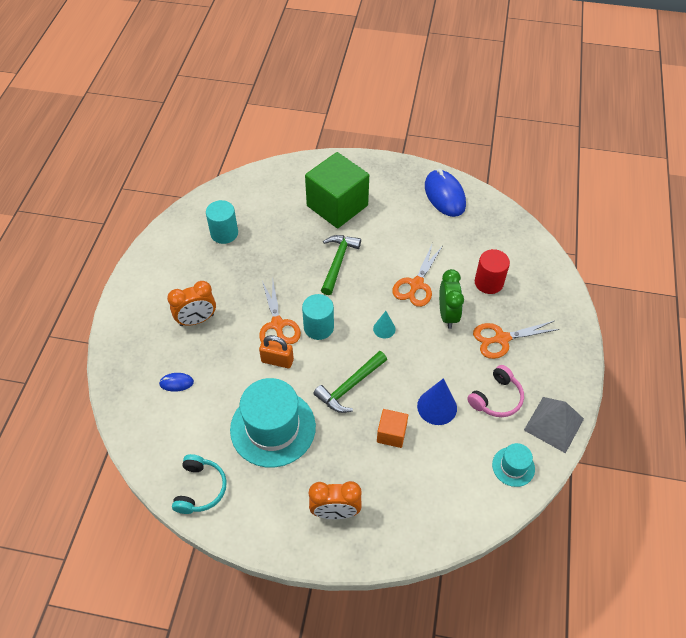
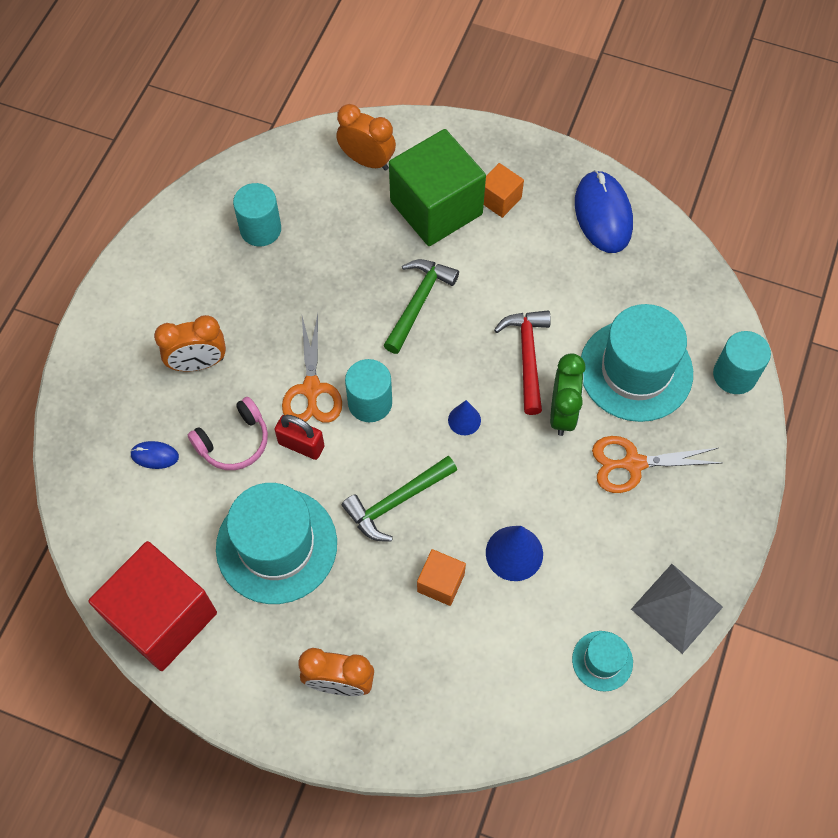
camera: 10 degrees right, 10 degrees up
(200, 489) = (162, 617): turquoise headphones -> red cube
(277, 360) = (301, 445): orange padlock -> red padlock
(286, 184) = (367, 161): none -> orange clock
(377, 195) = (499, 199): none -> orange cube
(384, 329) = (464, 420): turquoise cone -> blue cone
(416, 284) = (527, 356): orange scissors -> red hammer
(488, 282) = (636, 370): red cylinder -> turquoise hat
(496, 398) = (603, 554): pink headphones -> pink headphones (234, 442)
(552, 276) = (734, 375): none -> turquoise cylinder

